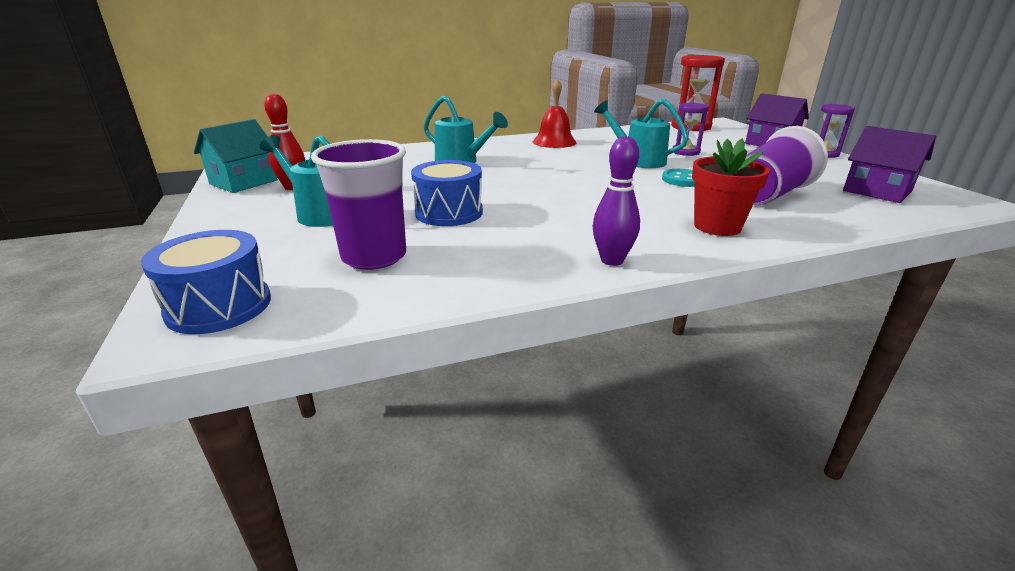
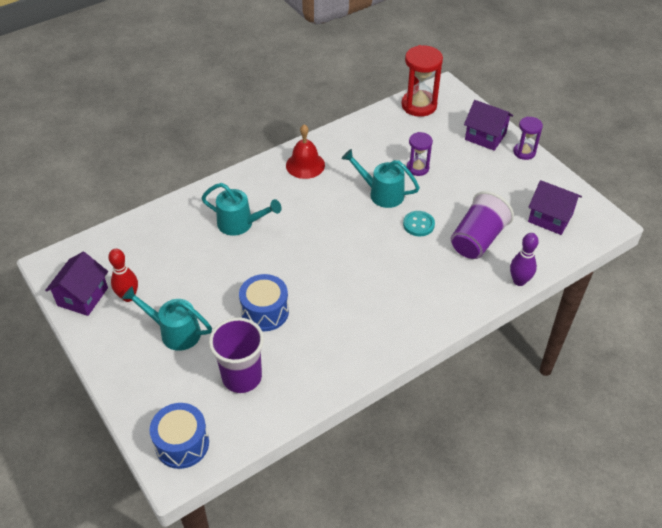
camera: 15 degrees left, 20 degrees up
(243, 182) = (83, 296): turquoise house -> purple house
(612, 260) = (384, 349): purple bowling pin -> purple bowling pin (519, 281)
(717, 226) = (443, 294): red flower pot -> none

